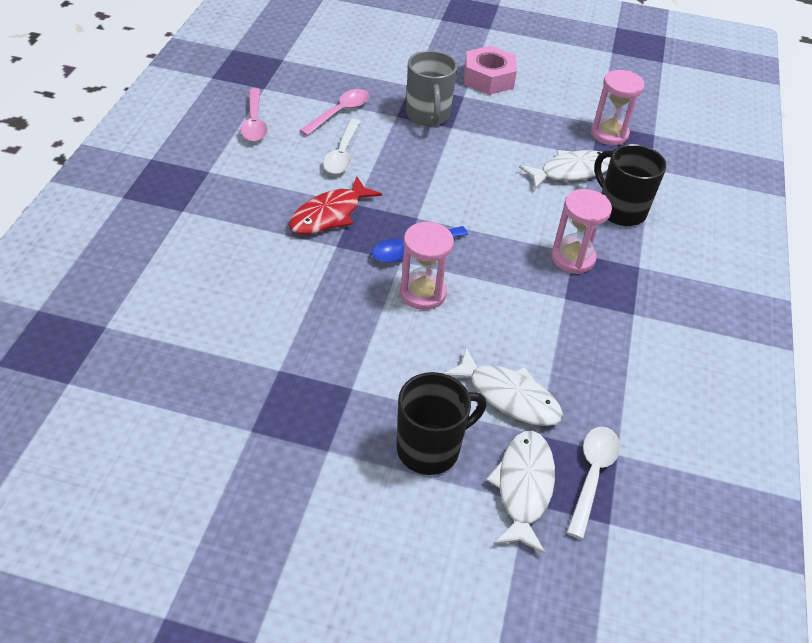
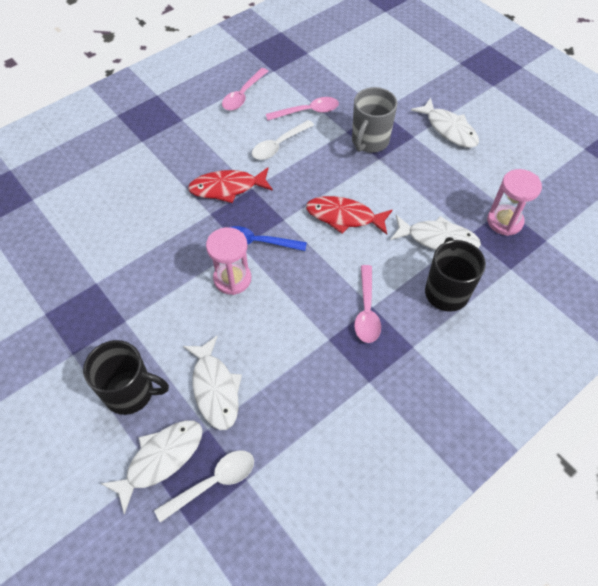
camera: 40 degrees right, 10 degrees up
(472, 190) = (344, 217): none -> red fish
(488, 78) = (449, 129): pink nut -> white fish
(573, 258) = (366, 311): pink hourglass -> pink spoon

